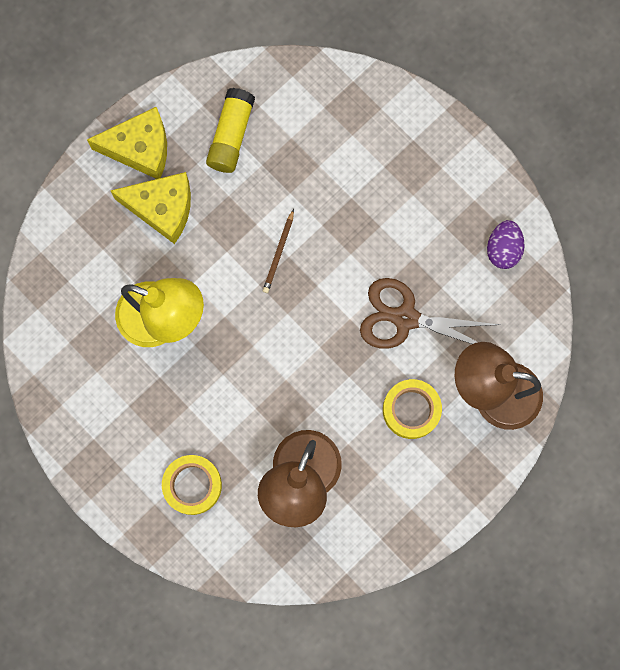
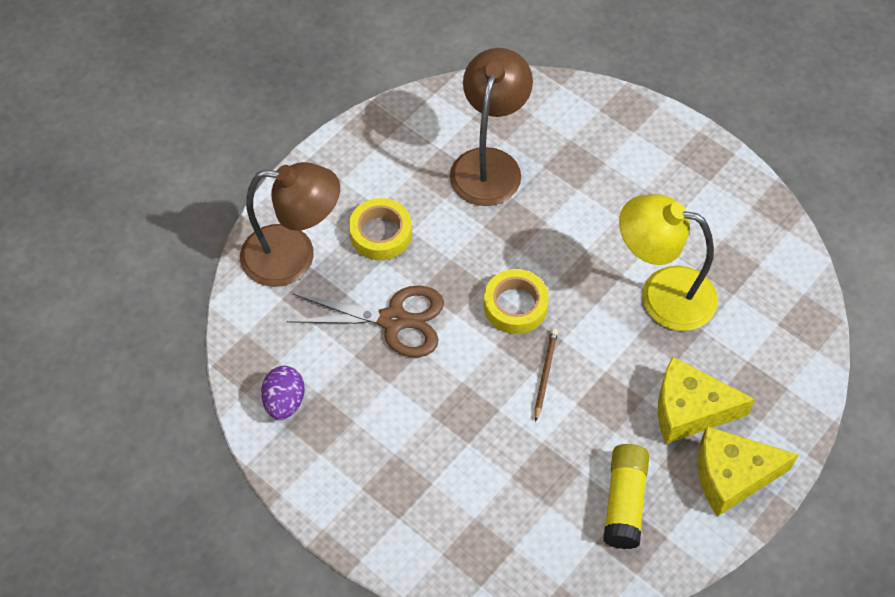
camera: 175 degrees right, 20 degrees down
(192, 485) = (599, 149): yellow tape -> yellow tape (515, 306)

